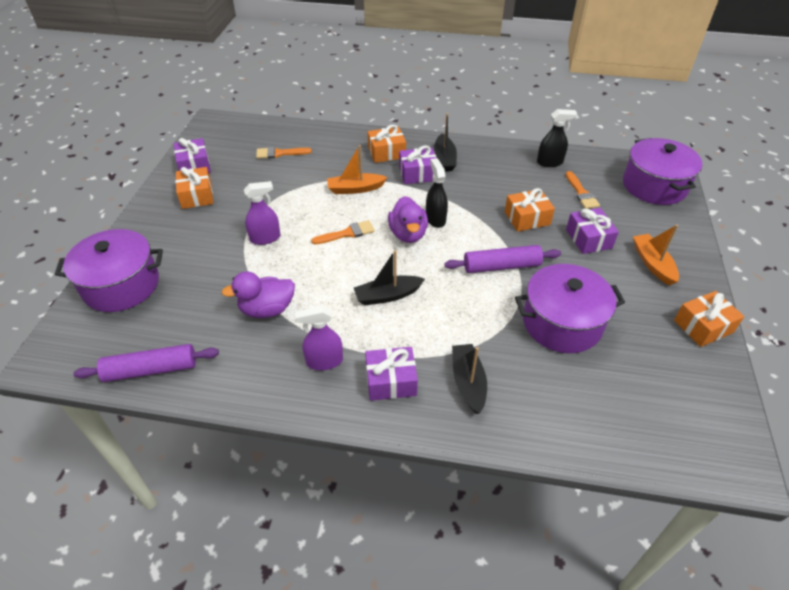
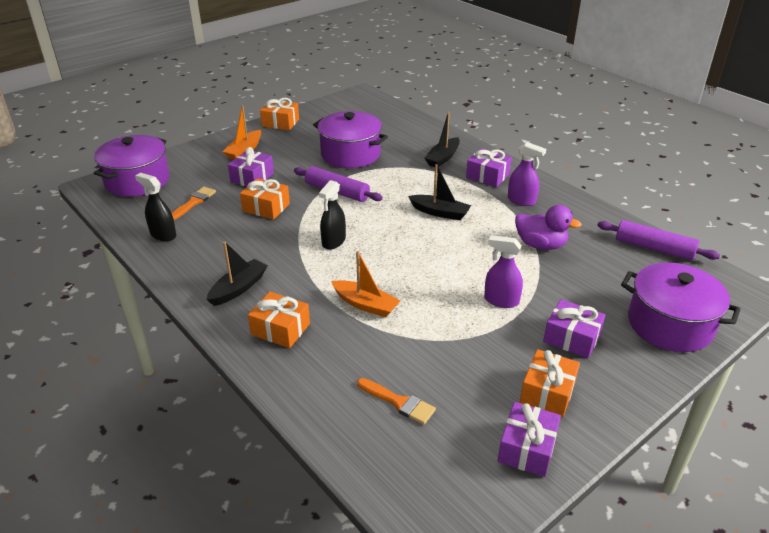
camera: 140 degrees left, 10 degrees down
(347, 233) = (421, 267): orange brush -> none
(408, 234) = (372, 242): purple duck -> none
(418, 174) = (287, 287): purple gift -> purple gift (571, 338)

